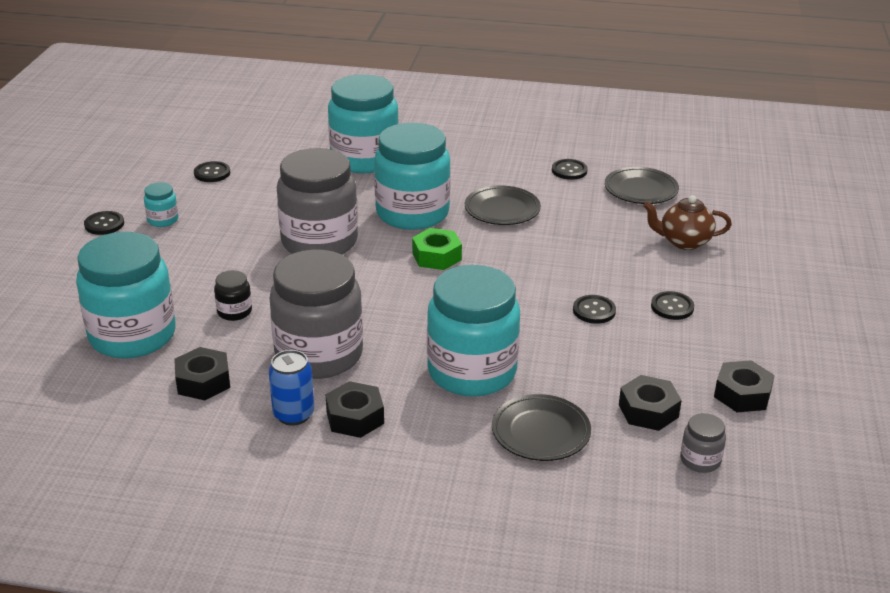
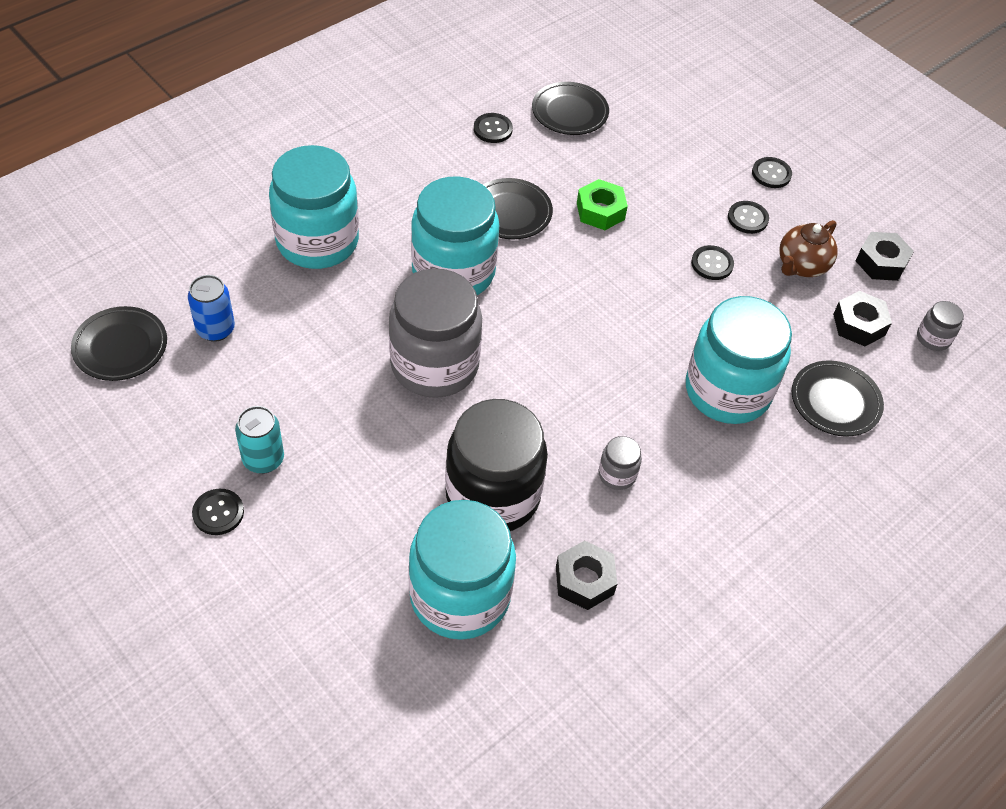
camera: 55 degrees left, 20 degrees up
(163, 220) = (263, 459): turquoise jar -> turquoise can
(191, 142) = (120, 347): none -> black plate
(212, 173) = (210, 368): black button -> black button (771, 174)
(234, 312) = (492, 495): black jar -> black jar, size x2.40
(293, 414) = (687, 542): blue can -> blue can (215, 329)
(319, 355) = (617, 474): grey jar -> grey jar, size x0.42
(355, 417) = (725, 503): black nut -> none
(436, 256) = (541, 302): green nut -> green nut (600, 211)
(684, 242) = (669, 147): brown teapot -> brown teapot (801, 266)

